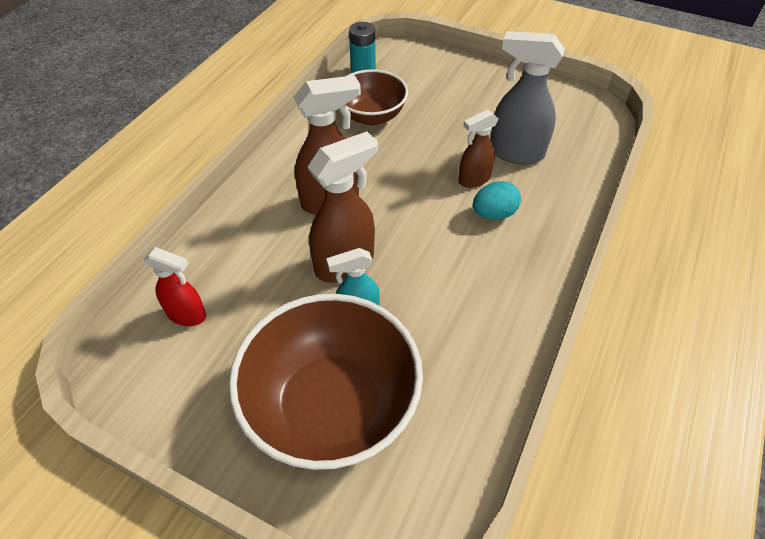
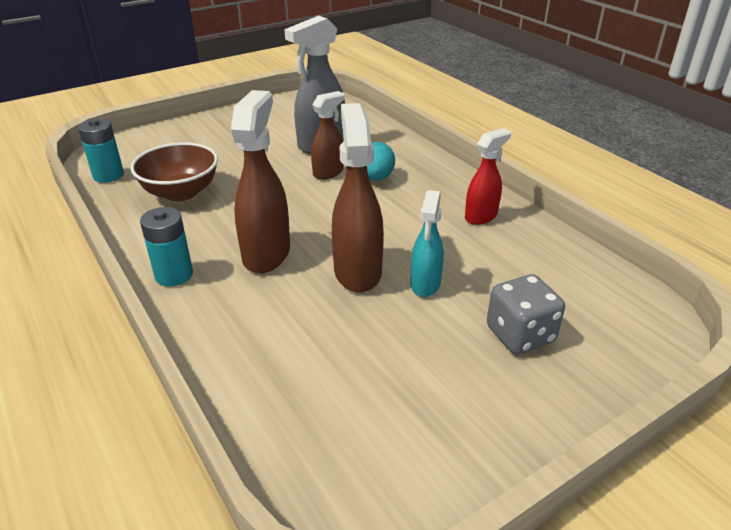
camera: 60 degrees left, 15 degrees down
(187, 315) = (326, 410): red spray bottle -> red spray bottle (481, 216)
(275, 168) = (174, 275): none -> turquoise battery
(331, 406) = (520, 334): brown bowl -> grey dice
(473, 180) = (328, 172): brown spray bottle -> brown spray bottle turned 135 degrees counterclockwise

